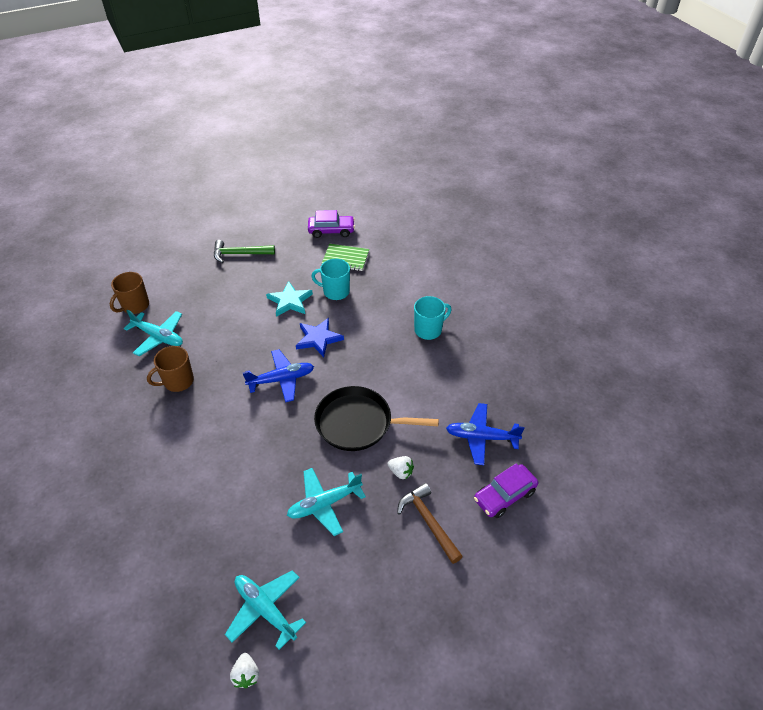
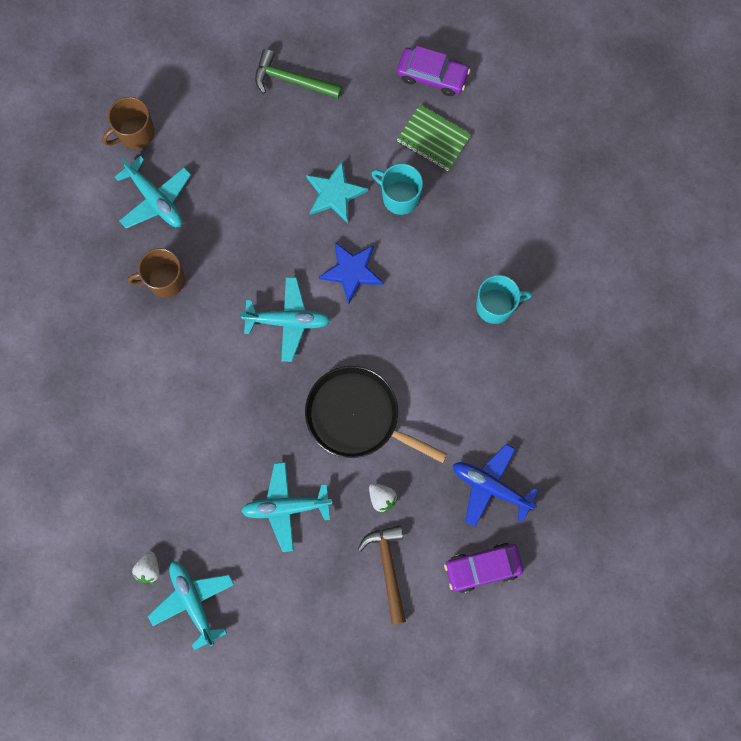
camera: 20 degrees right, 30 degrees up
(246, 674) = (159, 657): white strawberry -> white strawberry (149, 569)
(281, 379) = (288, 321): blue plane -> turquoise plane

